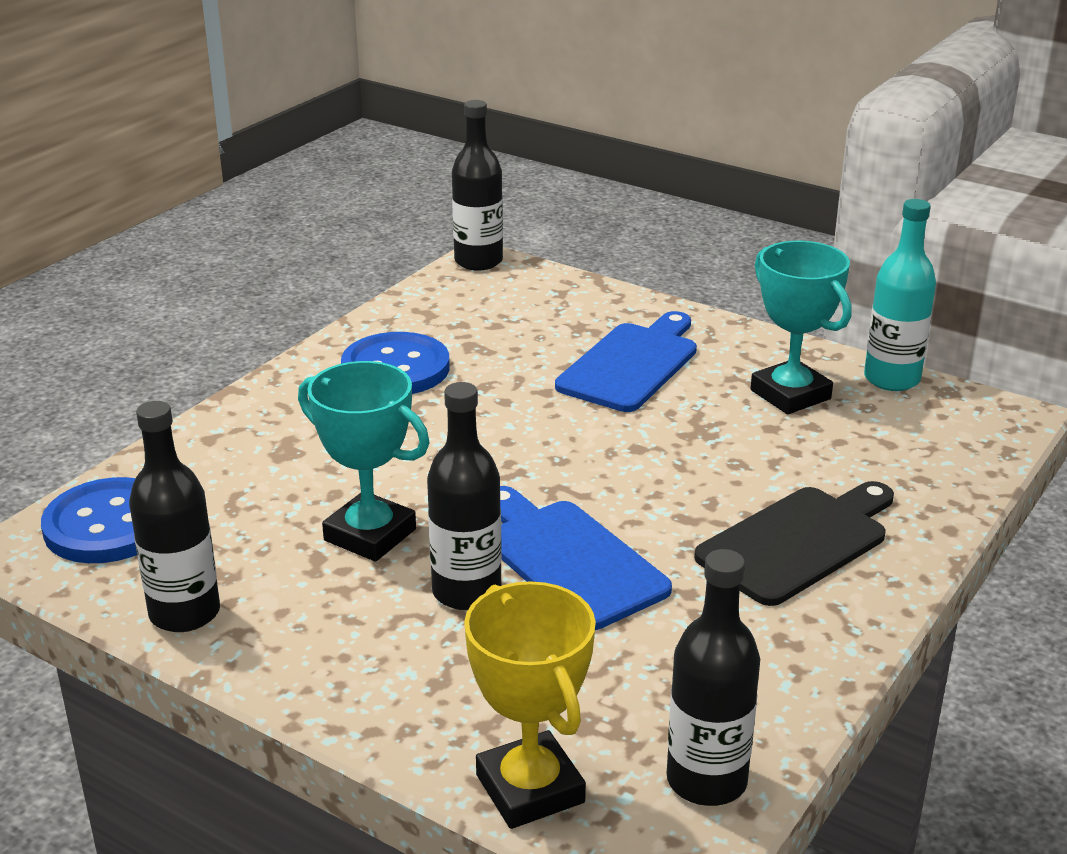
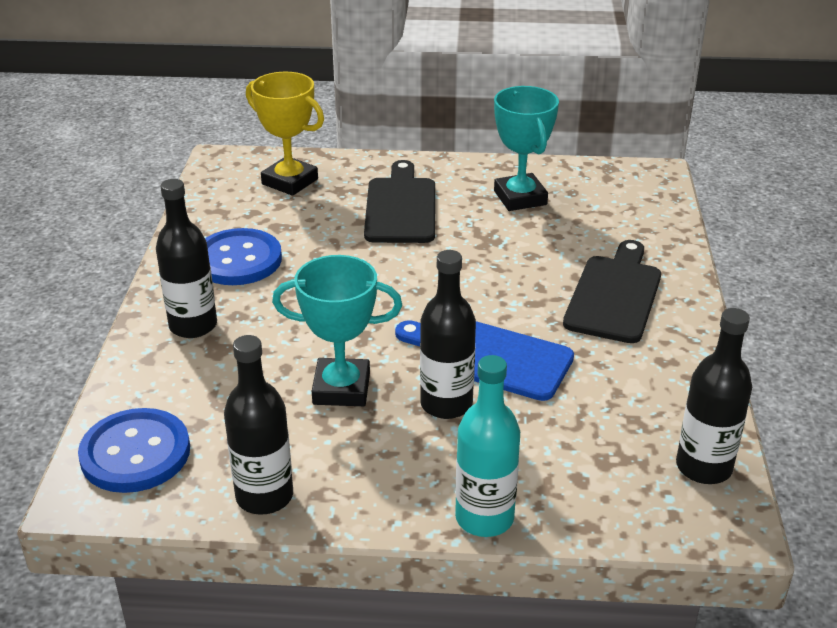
camera: 30 degrees left, 5 degrees up
(478, 261) = (220, 161): black bottle -> black bottle (193, 325)
(530, 789) = (611, 517): yellow trophy -> yellow trophy (290, 181)
(631, 364) = (401, 207): blue cutting board -> black cutting board
(790, 394) = (520, 198): turquoise trophy -> turquoise trophy turned 45 degrees clockwise
(891, 379) = (570, 169): turquoise bottle -> turquoise bottle (484, 518)

